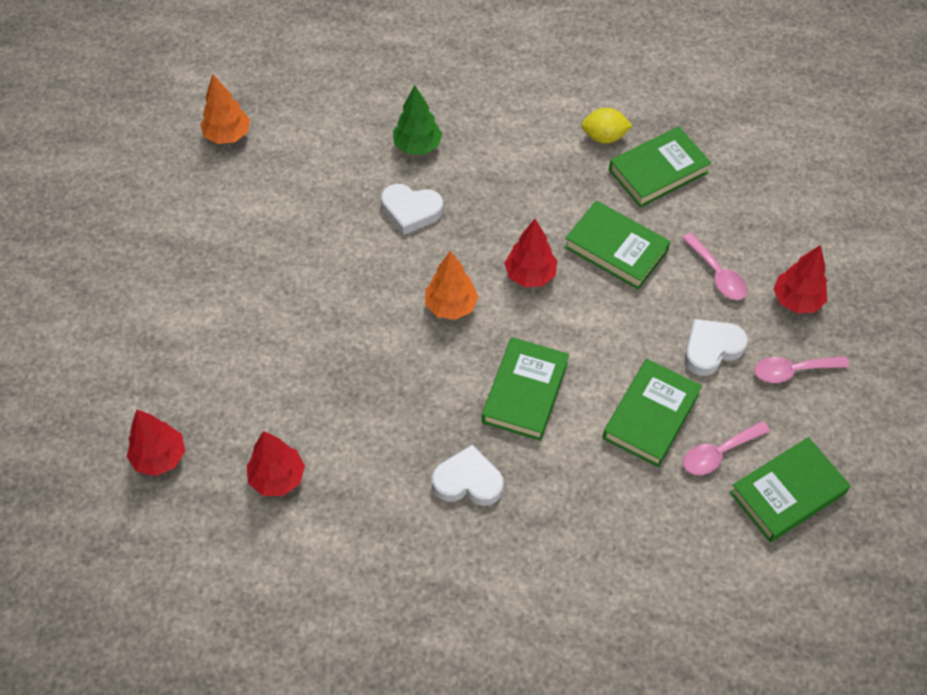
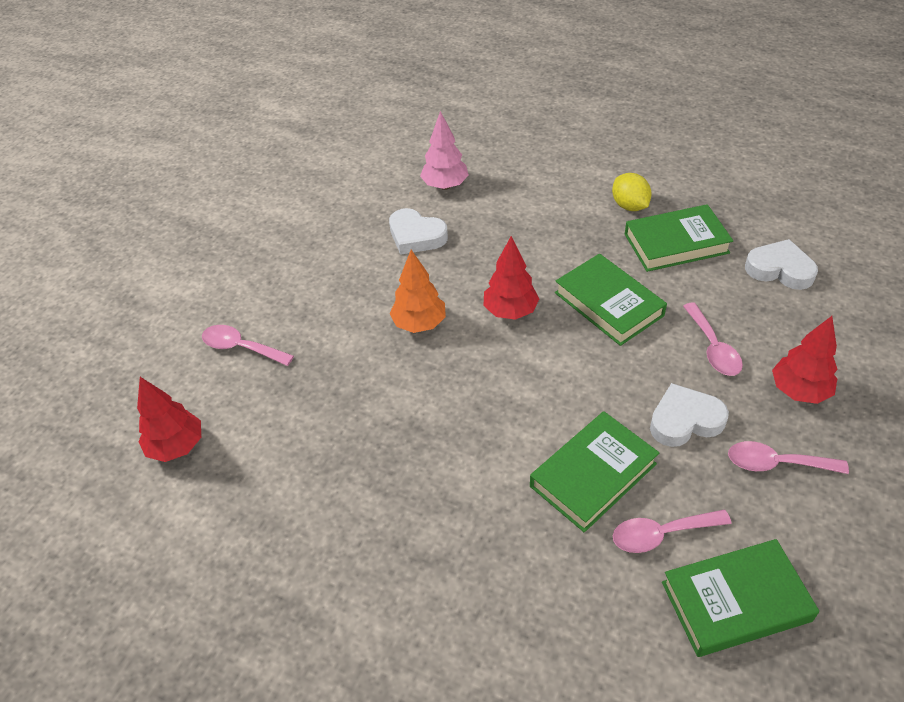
camera: 20 degrees right, 10 degrees down
(160, 457) = (79, 401): red tree -> none
(228, 135) = (281, 152): orange tree -> none
(291, 367) = (241, 347): none -> pink spoon
(417, 146) = (445, 186): green tree -> pink tree
(468, 481) = (366, 496): white heart -> white heart (780, 269)
(525, 392) = (462, 420): green book -> none
(604, 137) = (629, 206): yellow lemon -> yellow lemon turned 45 degrees clockwise

